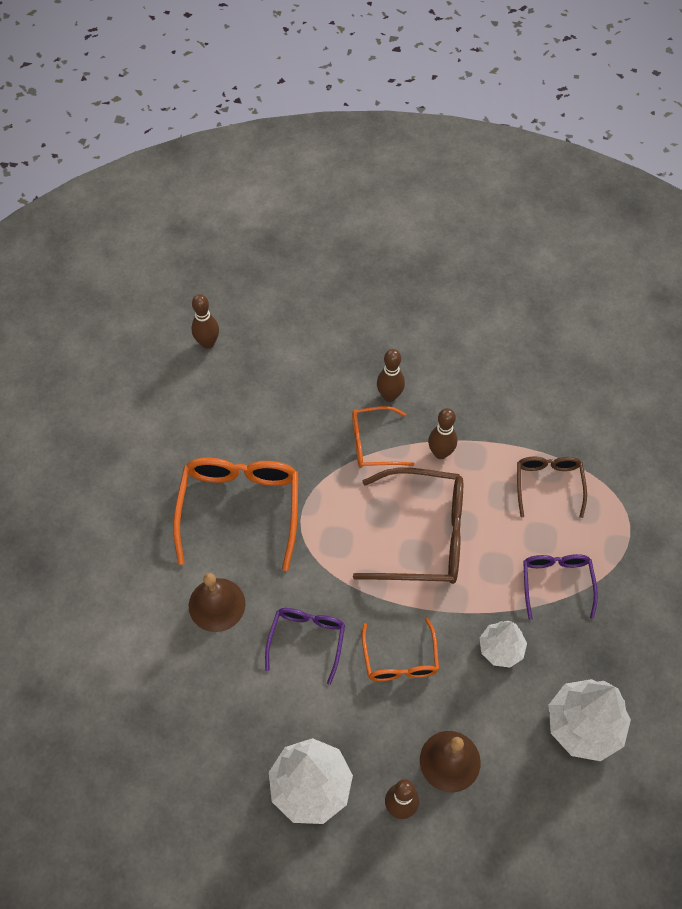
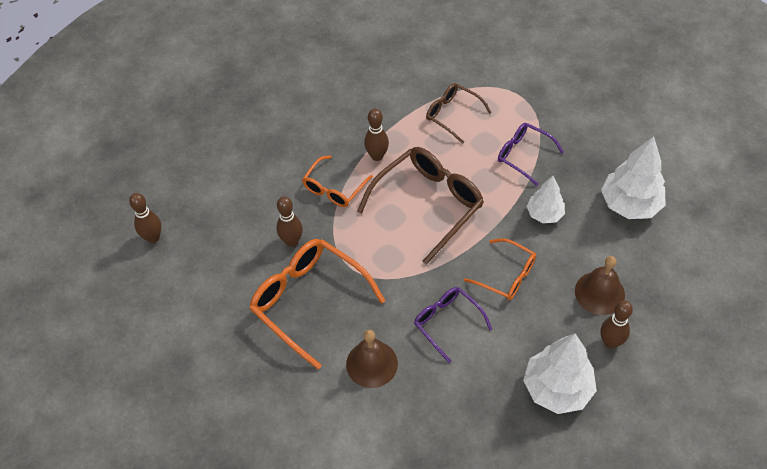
camera: 50 degrees left, 5 degrees down
(389, 396) = (307, 156): brown bowling pin -> brown bowling pin (292, 241)

